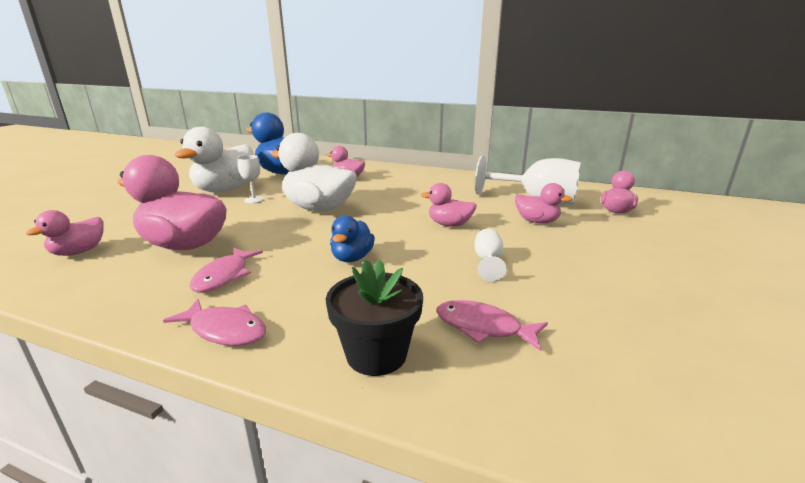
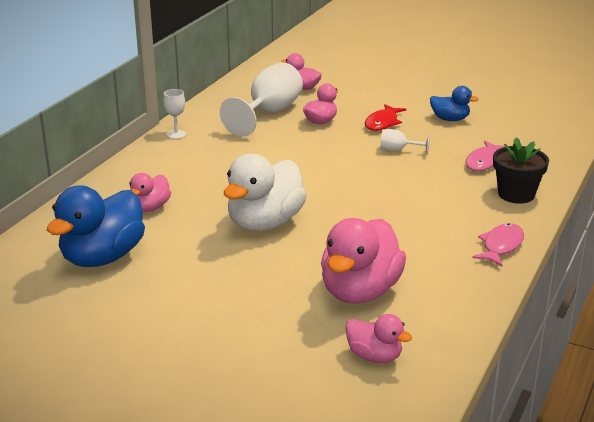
camera: 85 degrees left, 5 degrees up
(224, 276) = (425, 258): pink fish -> none
(225, 190) = (173, 296): white duck -> none
(254, 200) = (223, 268): white goblet -> white goblet (176, 134)
(352, 258) = (391, 203): blue duck -> blue duck (450, 119)
(449, 224) = (323, 158): pink duck -> none
(561, 252) = (382, 123): none -> red fish

